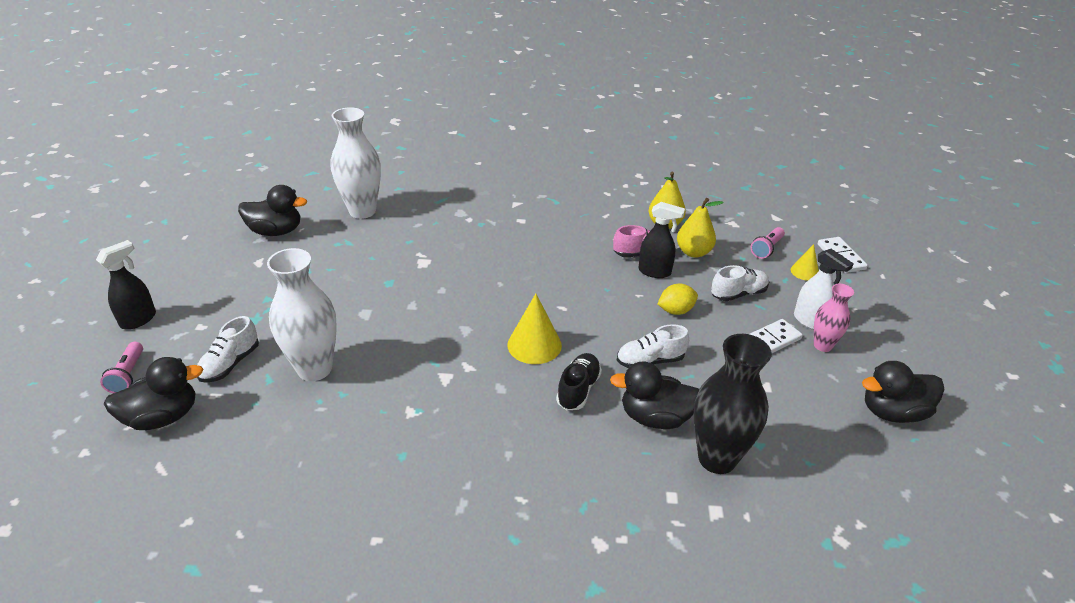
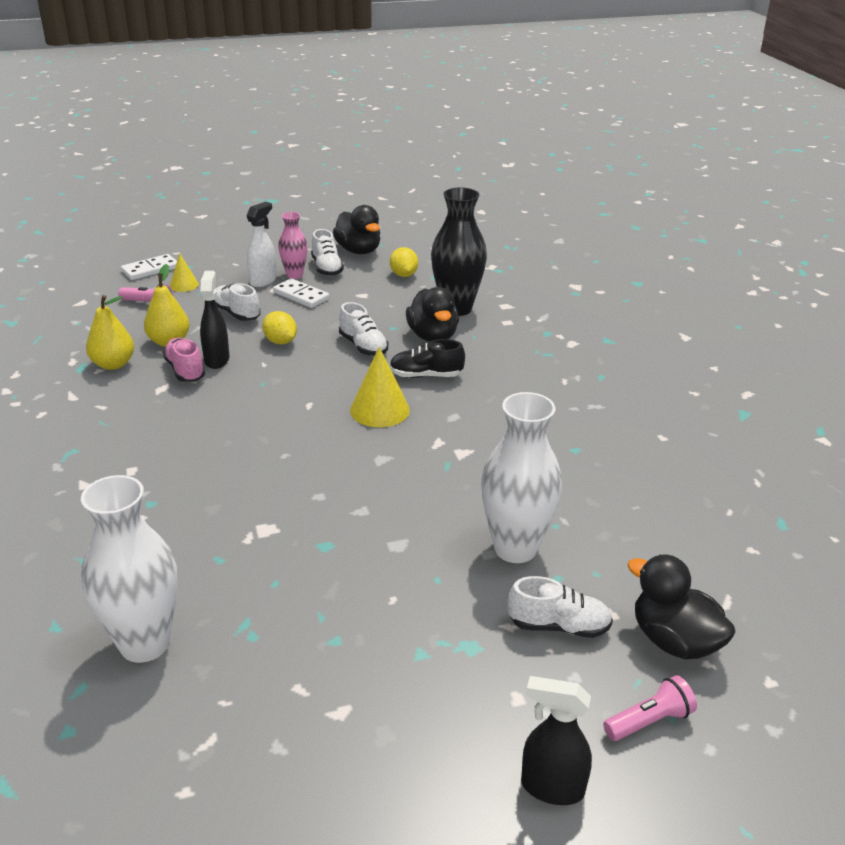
camera: 110 degrees left, 5 degrees down
(276, 231) = (243, 734): black duck -> none
(817, 436) = (403, 275): none -> yellow lemon
(840, 373) = (327, 268): none -> white shoe

